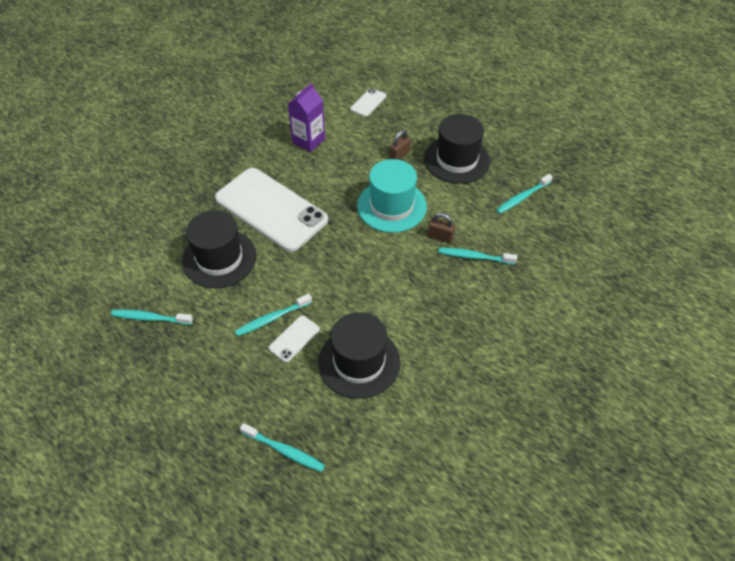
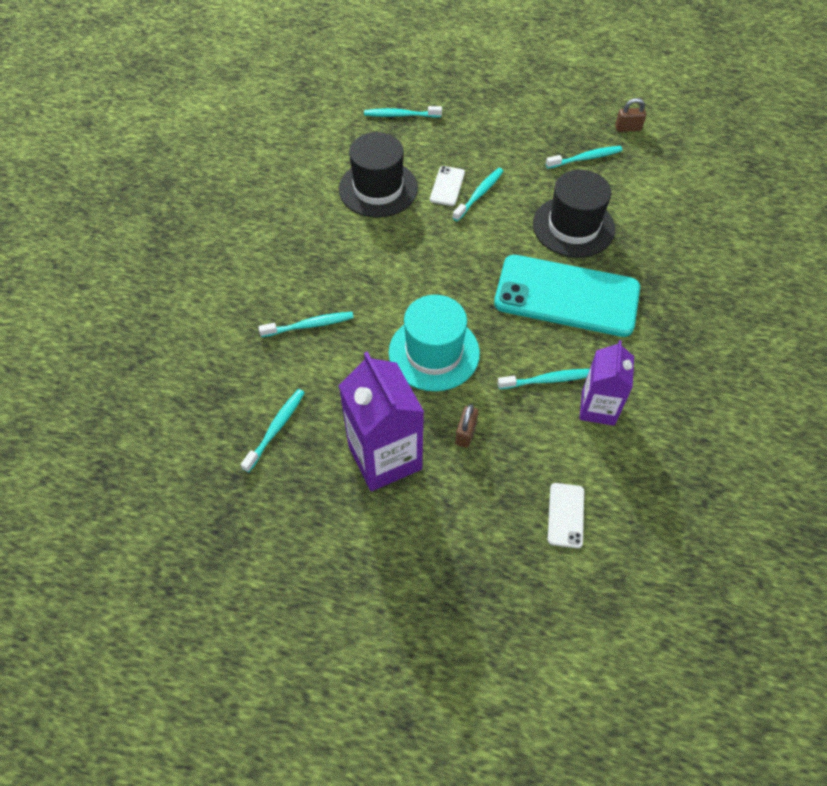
camera: 155 degrees right, 5 degrees up
(271, 209) = (566, 296): white phone -> turquoise phone
(327, 164) = (548, 380): none -> turquoise toothbrush
(440, 236) = (358, 335): brown padlock -> brown padlock (628, 128)
(457, 160) = (385, 457): black hat -> purple carton

